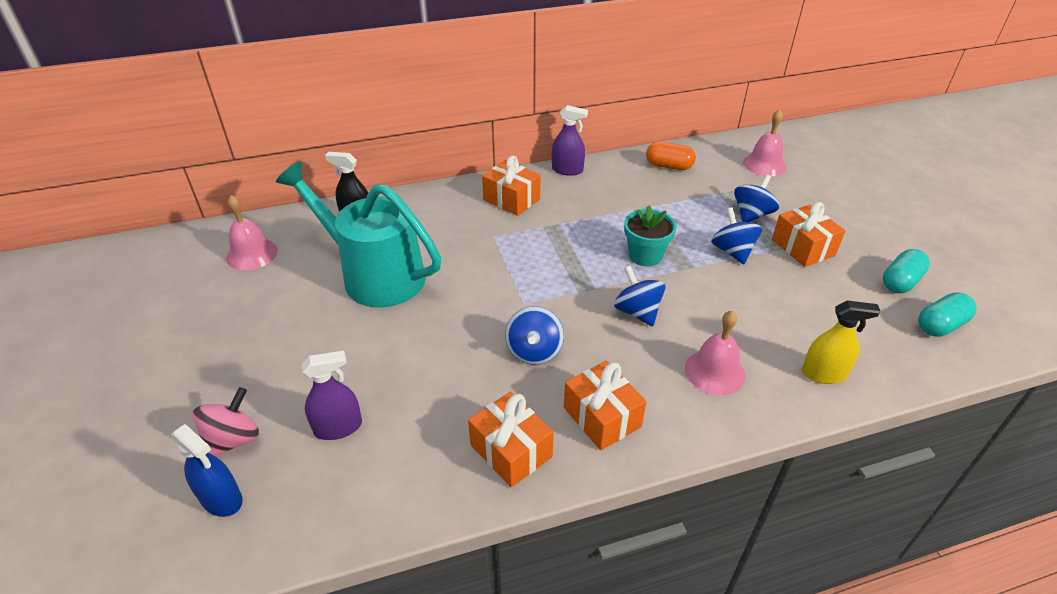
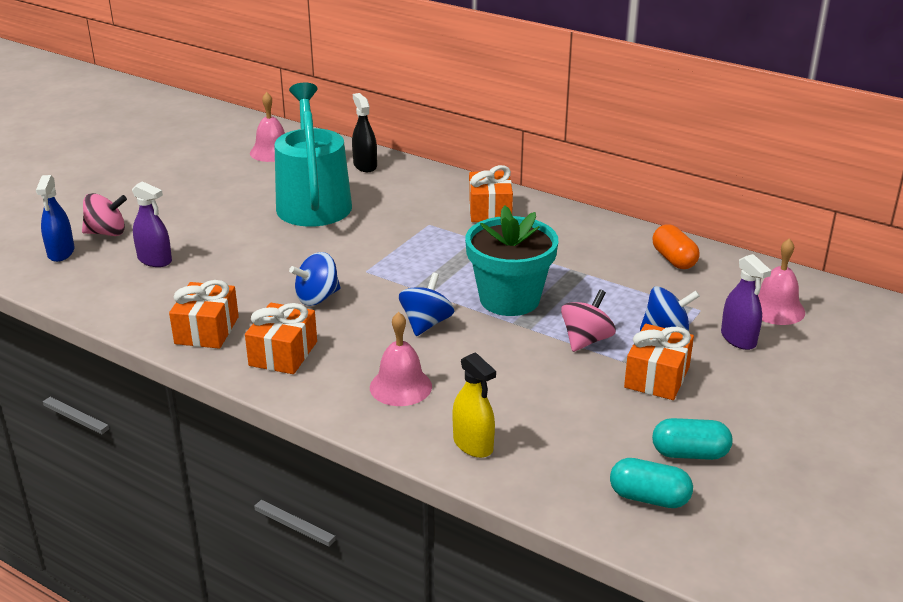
camera: 50 degrees right, 10 degrees down
(567, 170) = (576, 215): purple spray bottle -> purple spray bottle (738, 339)
(645, 255) = (509, 299): turquoise flower pot -> turquoise flower pot, size x1.60
(732, 251) = (586, 340): blue spinning top -> pink spinning top

